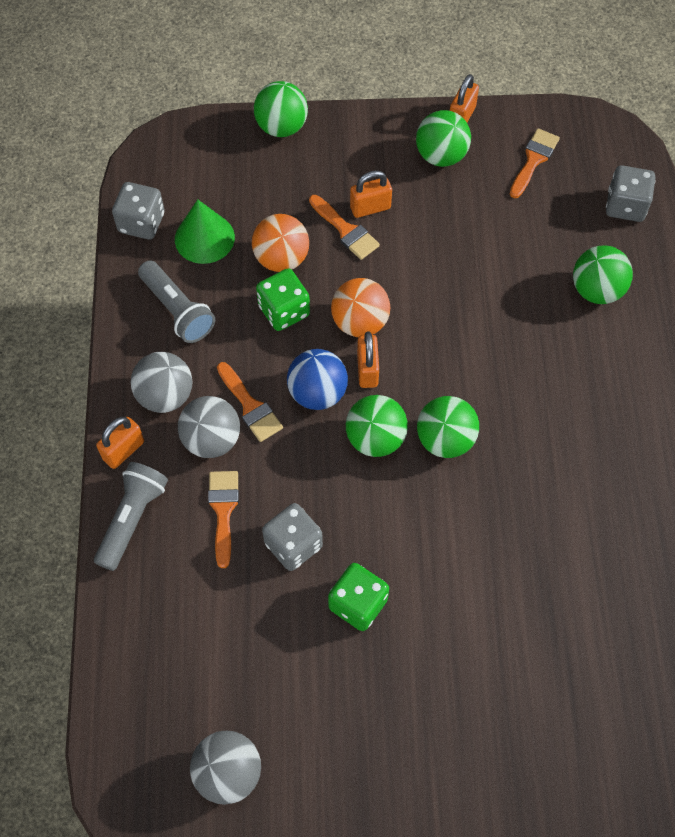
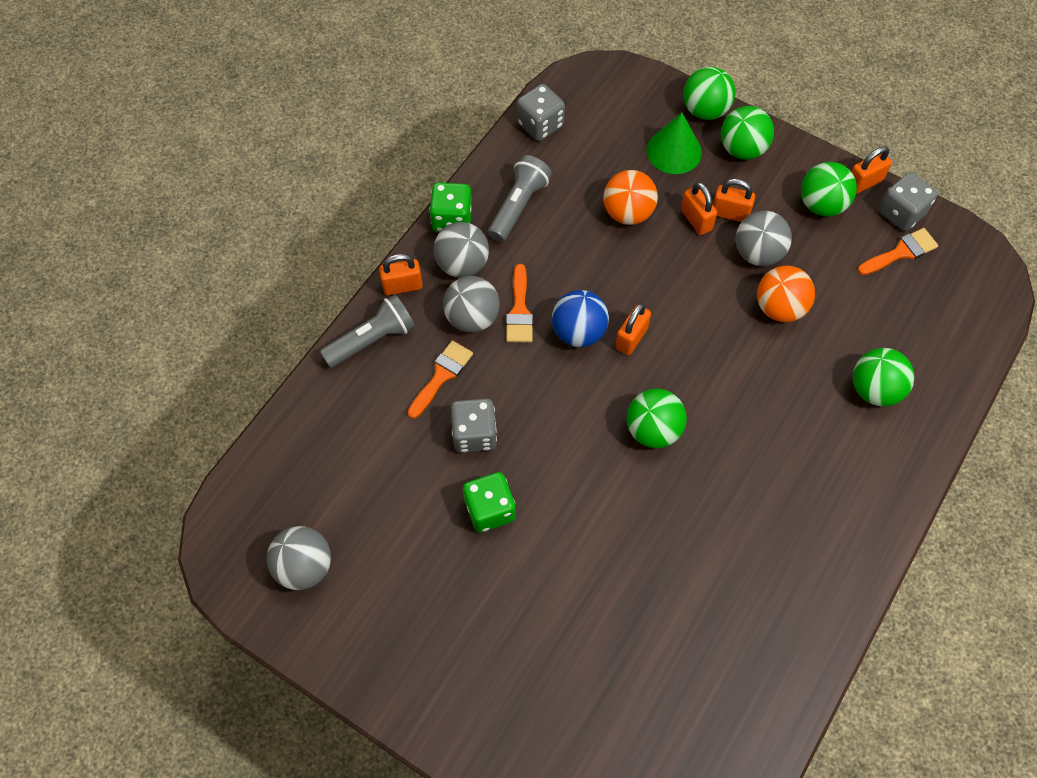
camera: 35 degrees right, 0 degrees up
(177, 310) = (518, 206): grey flashlight -> grey flashlight turned 150 degrees counterclockwise
(204, 238) = (579, 163): green cone -> green cone (674, 151)
(284, 311) = (599, 254): green dice -> green dice (452, 219)
(346, 230) = (696, 220): orange brush -> orange padlock
(360, 322) = (653, 298): orange ball -> orange ball (779, 308)
(375, 438) = (598, 394): green ball -> green ball (742, 149)
(419, 229) = (758, 253): none -> grey ball
(625, 206) = (955, 335): grey dice -> grey dice (901, 213)

